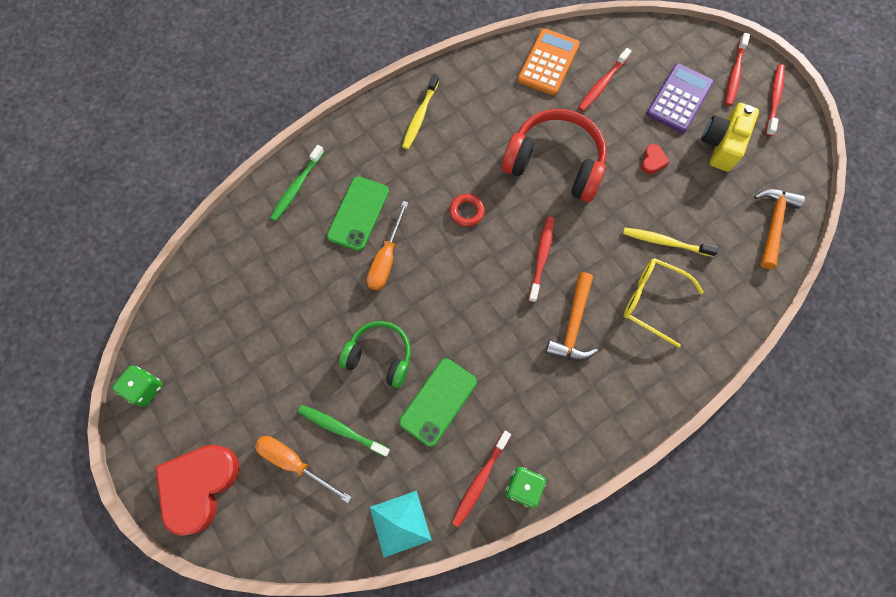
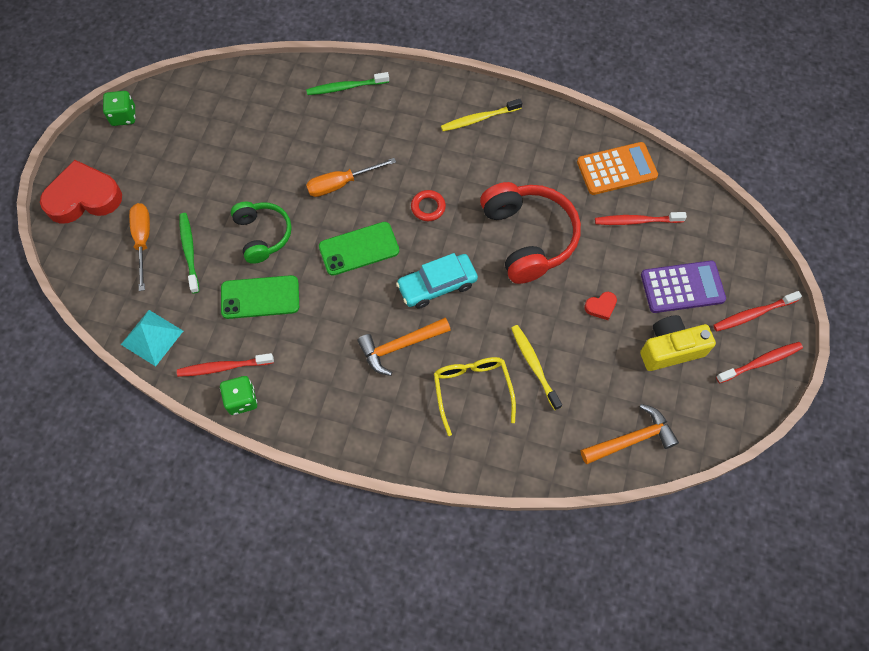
camera: 50 degrees right, 5 degrees down
(358, 213) = (360, 140): green phone -> green phone (359, 249)
(541, 257) = (437, 285): red toothbrush -> turquoise car

